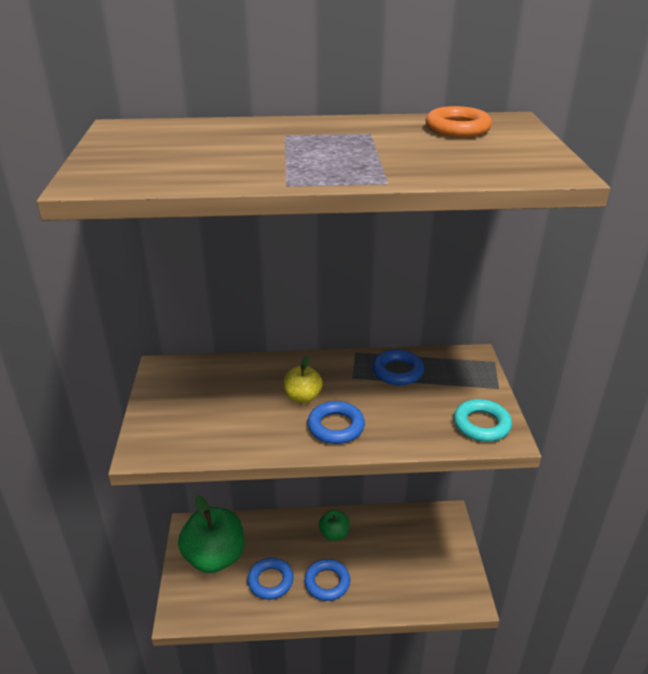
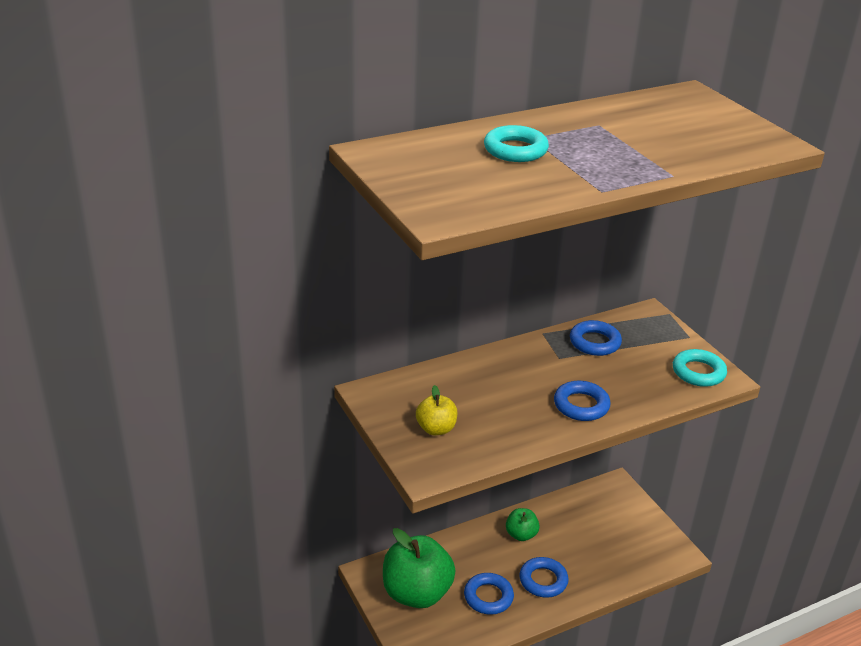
camera: 25 degrees left, 0 degrees up
(252, 141) = (515, 150): none -> turquoise ring
(302, 397) = (530, 387): yellow apple -> yellow apple (436, 429)
(457, 129) = (662, 109): orange ring -> none

